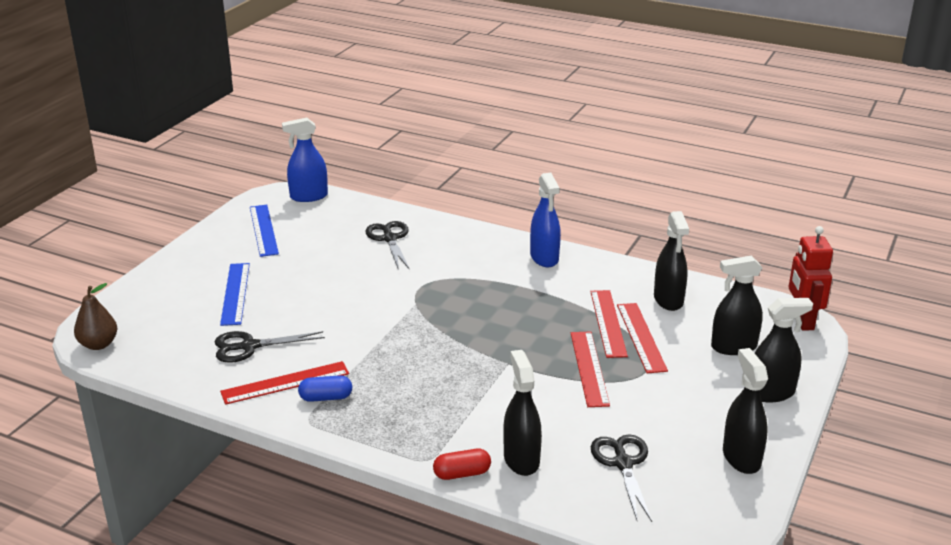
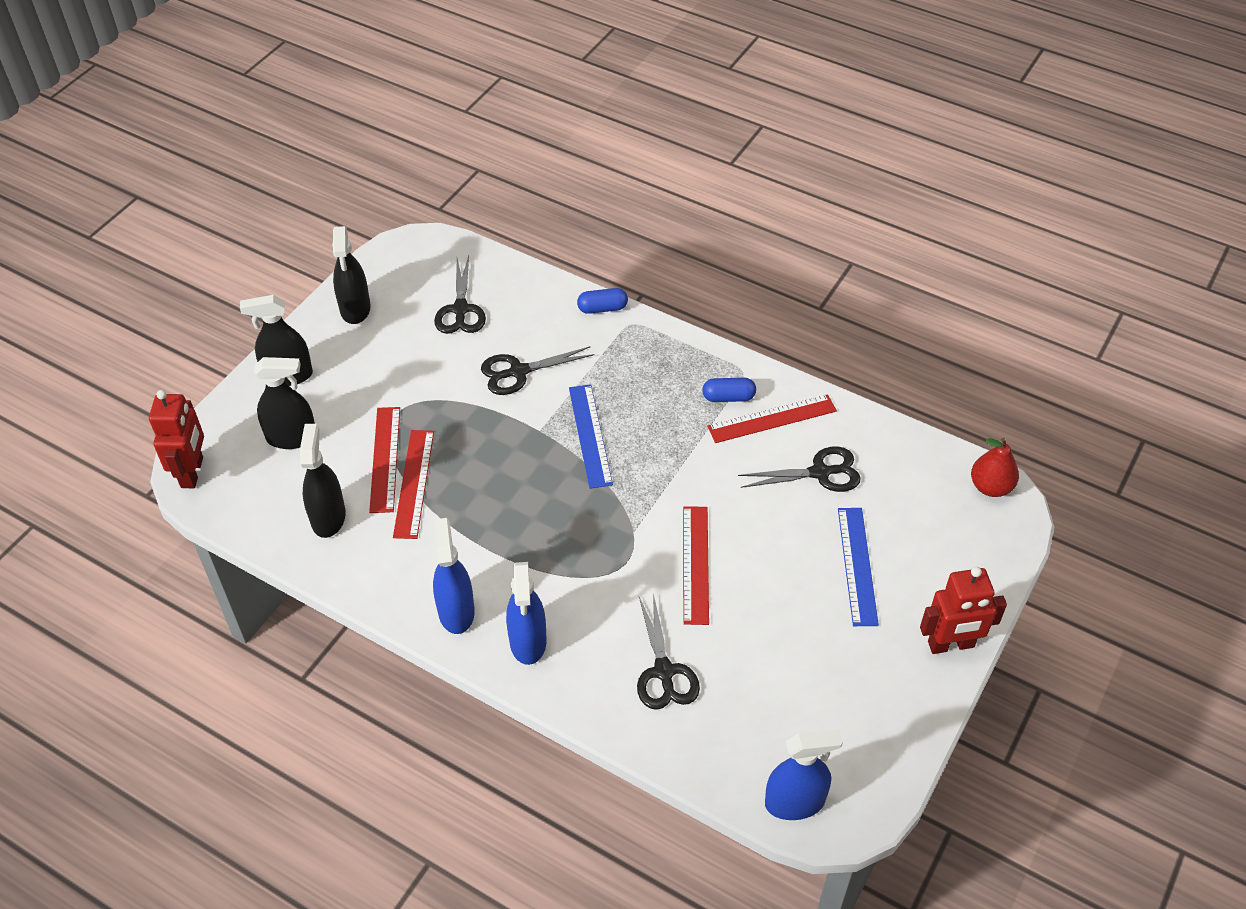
camera: 175 degrees left, 20 degrees up
(98, 344) = (990, 487): brown pear -> red pear
(180, 259) = (951, 645): none -> red robot
(263, 230) = (849, 708): blue ruler -> blue ruler (590, 435)
(462, 474) = (602, 308): red capsule -> blue capsule
(488, 247) = (528, 641): none -> blue spray bottle
(521, 459) = (548, 318): black spray bottle -> none
(540, 408) = (518, 372): none -> black scissors
(589, 368) = (456, 418): red ruler -> red ruler (695, 564)

